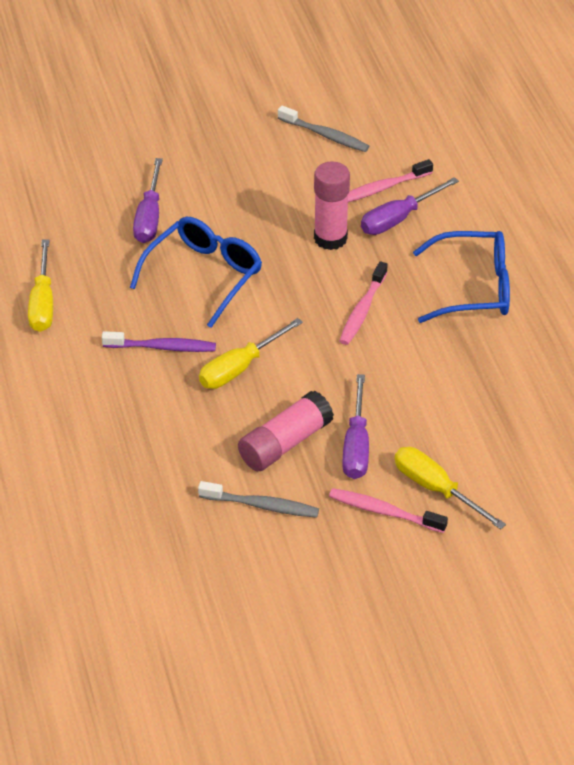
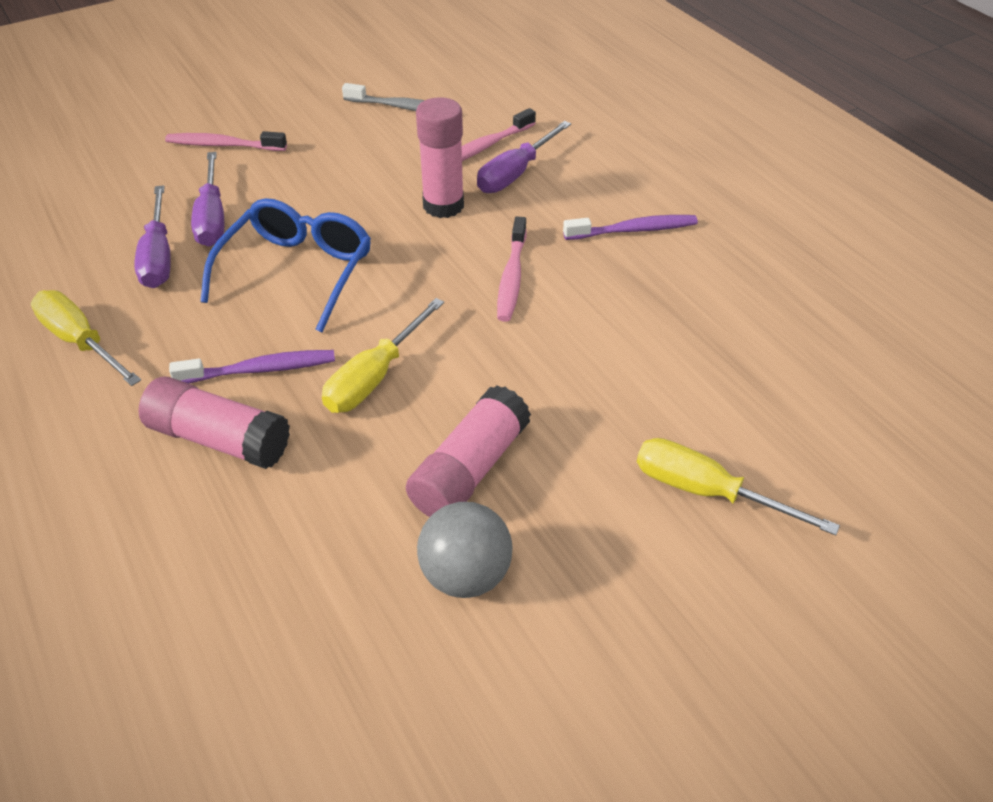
camera: 15 degrees left, 0 degrees up
(43, 303) = (81, 342): yellow screwdriver -> yellow screwdriver turned 150 degrees clockwise
(126, 390) = (219, 439): none -> pink glue stick
(262, 505) = (465, 575): grey toothbrush -> grey ball
(356, 445) = (571, 451): purple screwdriver -> purple screwdriver (159, 256)
(384, 511) = (649, 543): pink toothbrush -> pink toothbrush (223, 145)
(473, 288) = (633, 230): blue glasses -> purple toothbrush

